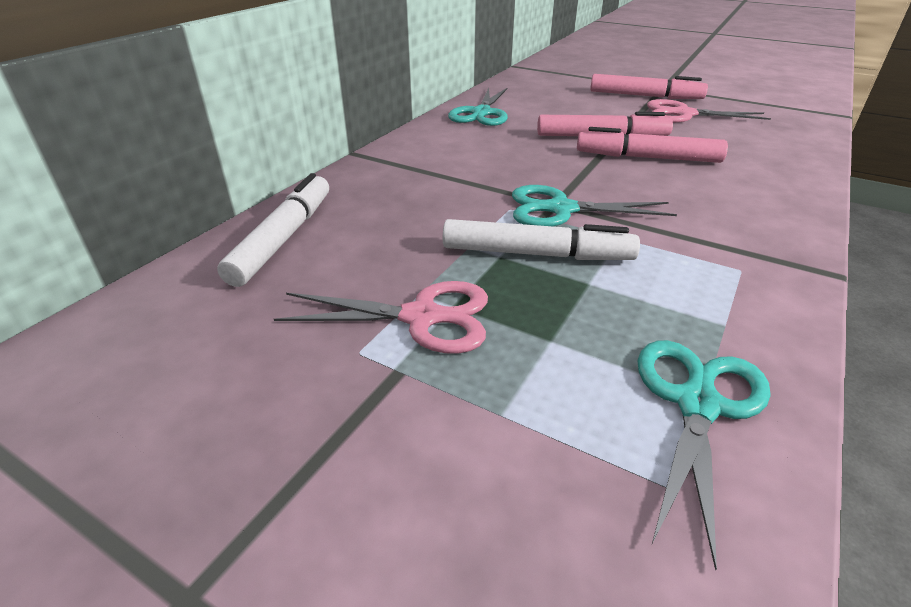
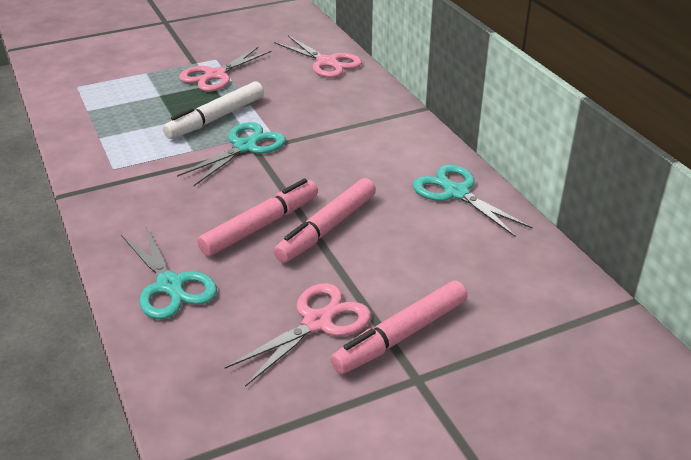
camera: 125 degrees right, 0 degrees up
(283, 238) = (327, 62): white marker -> pink scissors
(697, 405) = (87, 106): turquoise scissors -> turquoise scissors (170, 285)

